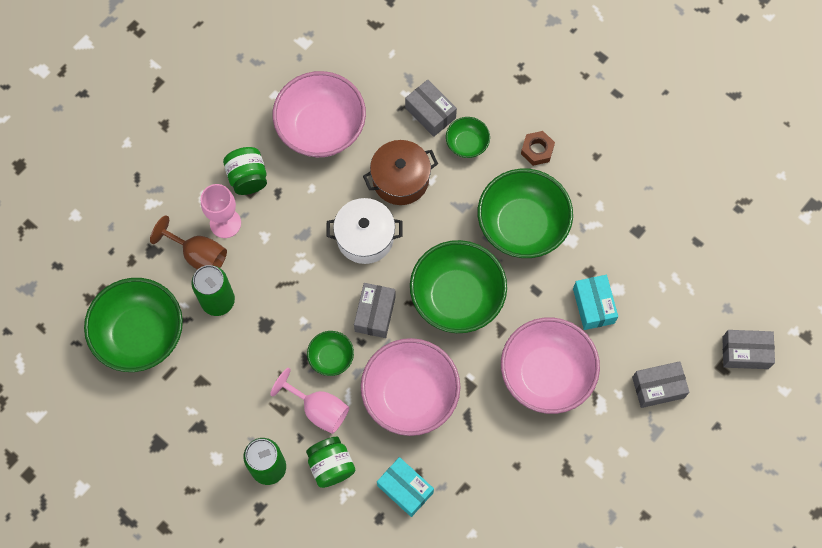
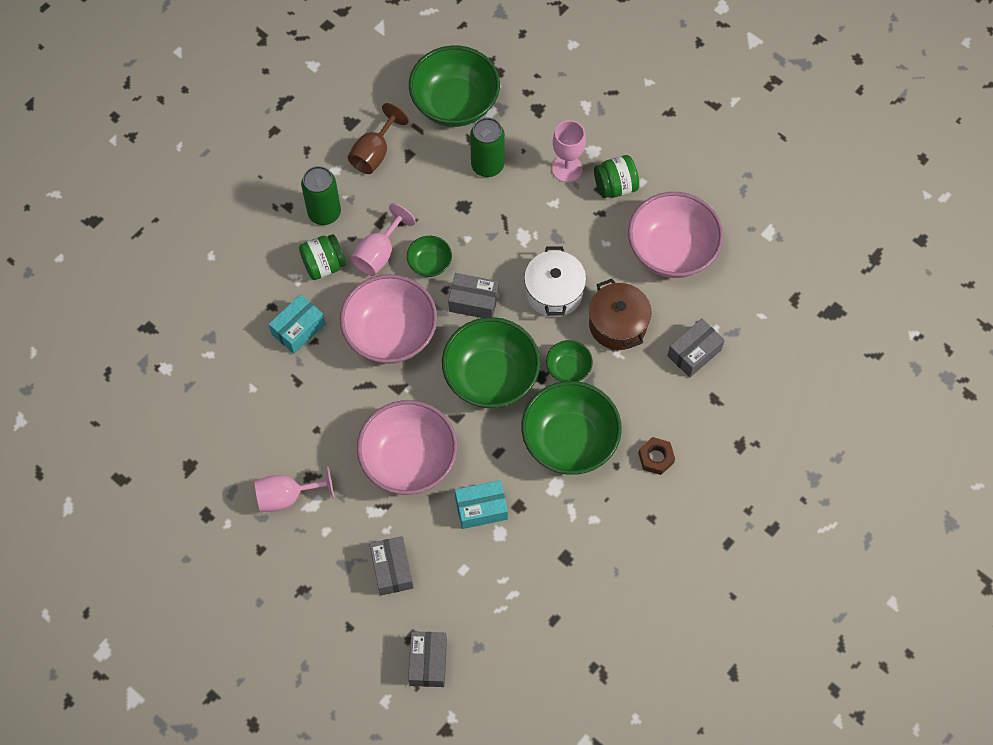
camera: 90 degrees right, 5 degrees down
(198, 255) = (534, 147): brown goblet -> brown goblet (374, 153)
(467, 144) = (660, 388): green bowl -> green bowl (568, 368)
(588, 491) = (287, 496): none -> pink goblet

